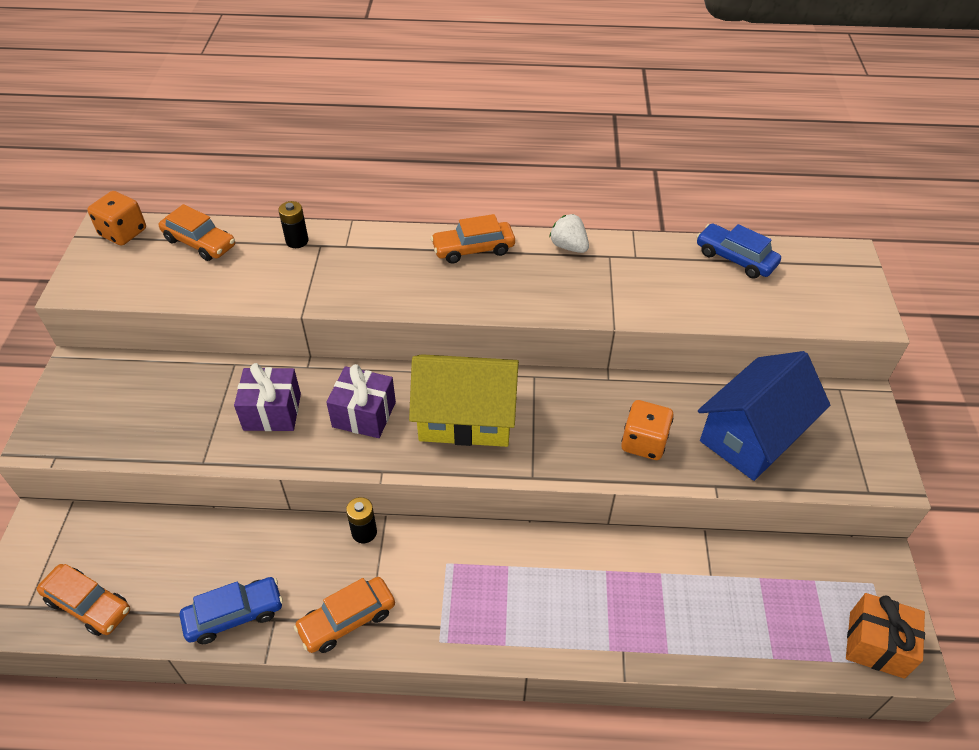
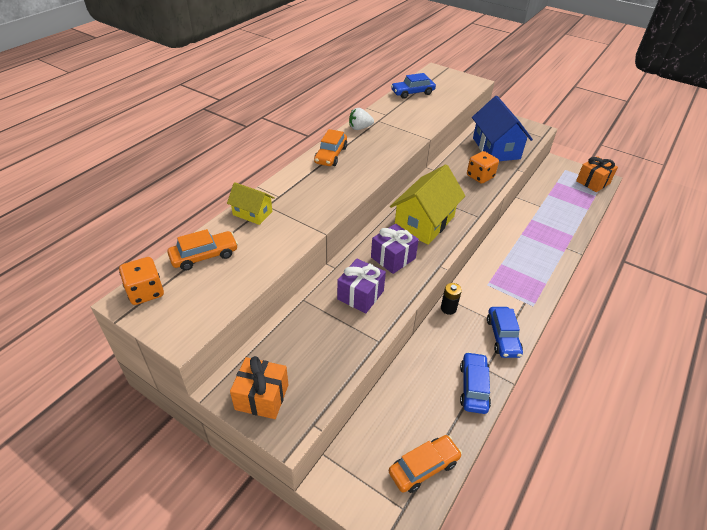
camera: 60 degrees left, 5 degrees down
(75, 398) = (262, 397): none -> orange gift
(297, 241) = (252, 213): black battery -> yellow house
(347, 620) = (502, 337): orange car -> blue car

